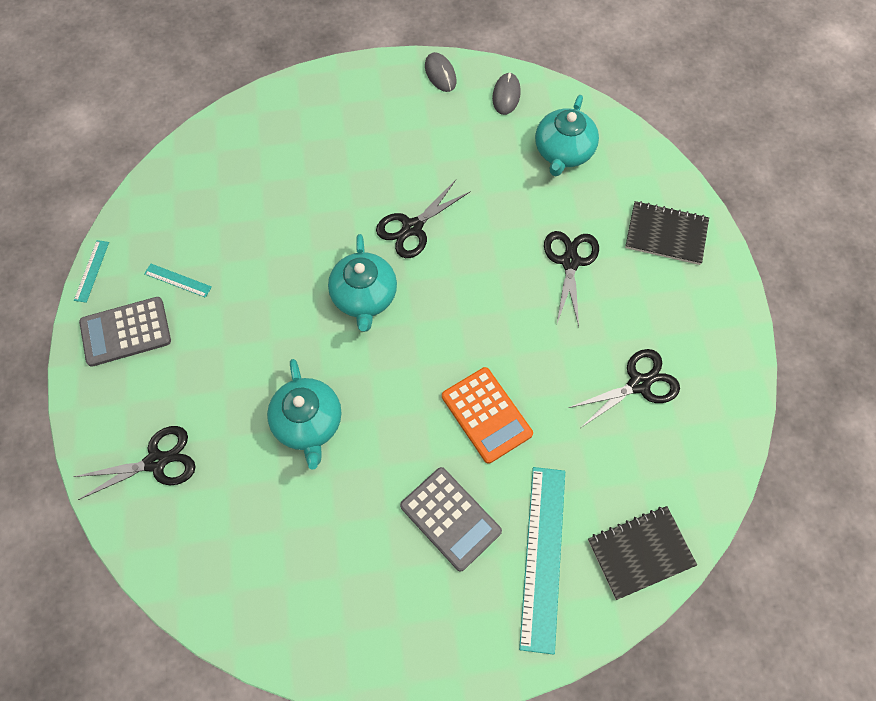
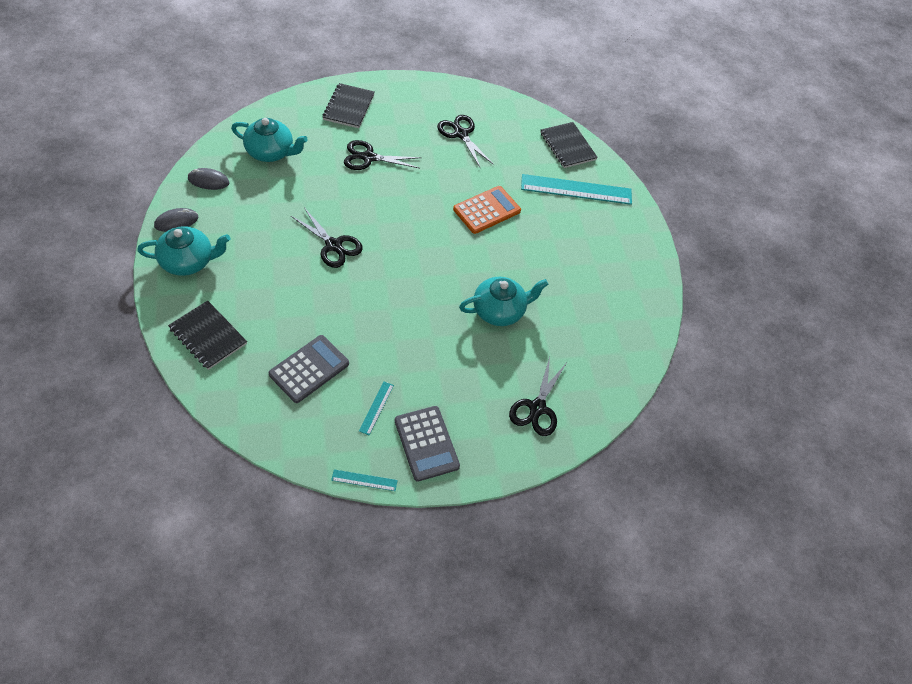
camera: 100 degrees left, 10 degrees down
(156, 461) = (537, 408): black scissors -> black scissors turned 135 degrees counterclockwise
(283, 119) = (208, 336): none -> black notebook
(364, 296) = (395, 276): turquoise teapot -> turquoise teapot (188, 261)
(450, 518) = (558, 232): grey calculator -> grey calculator (309, 369)

